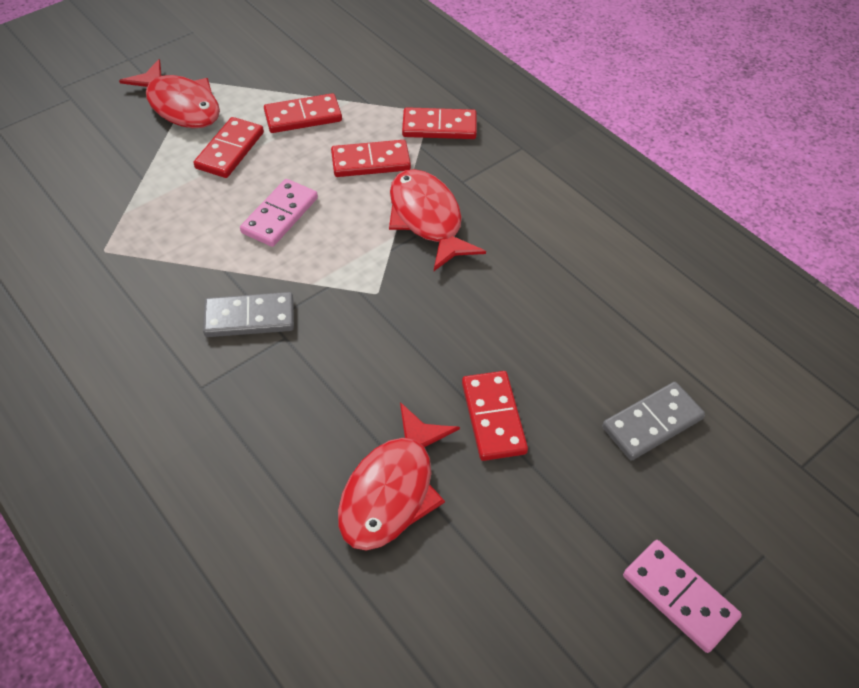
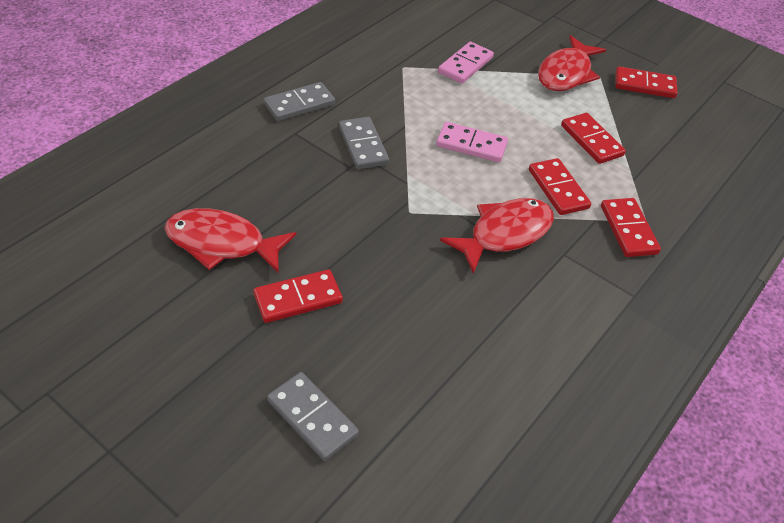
camera: 75 degrees right, 5 degrees down
(141, 375) = (299, 104): none -> grey domino
(230, 150) = (530, 107): red domino -> red domino (644, 85)
(679, 597) = (134, 441): pink domino -> pink domino (465, 65)

